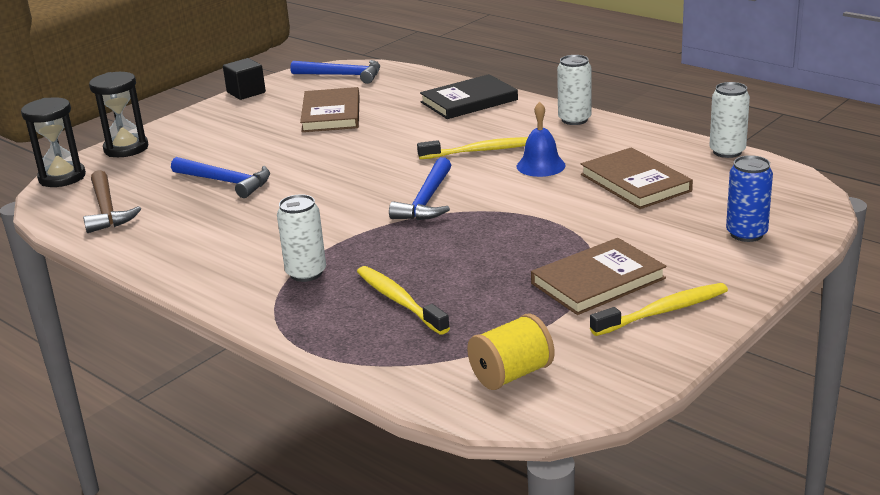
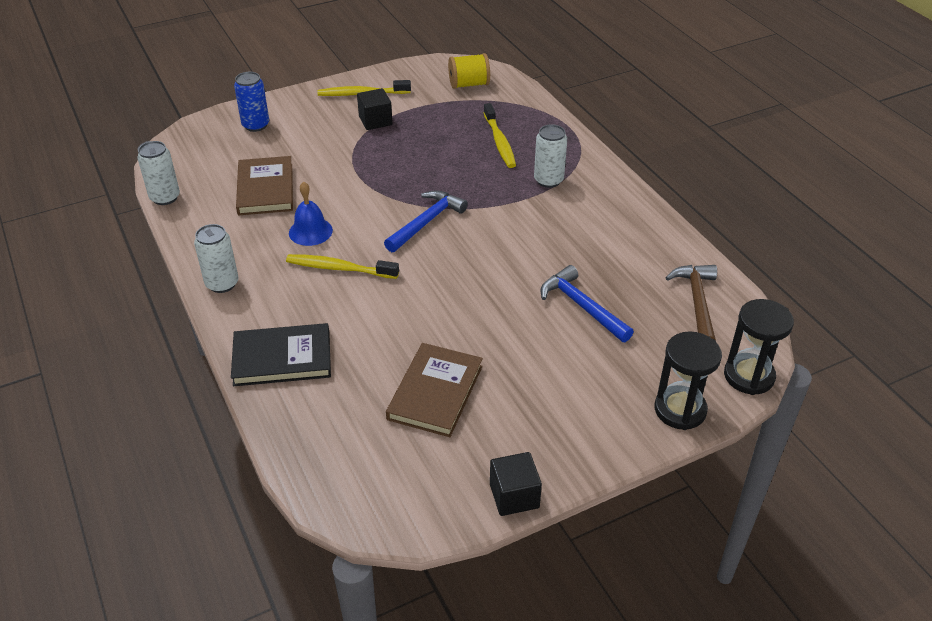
camera: 160 degrees left, 15 degrees up
(342, 75) = (375, 490): blue hammer -> none
(598, 281) = (375, 121): brown book -> black cube

